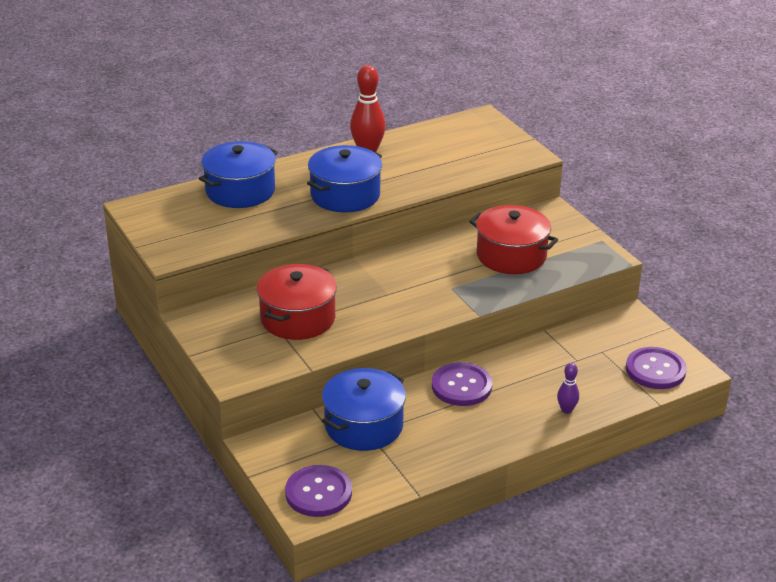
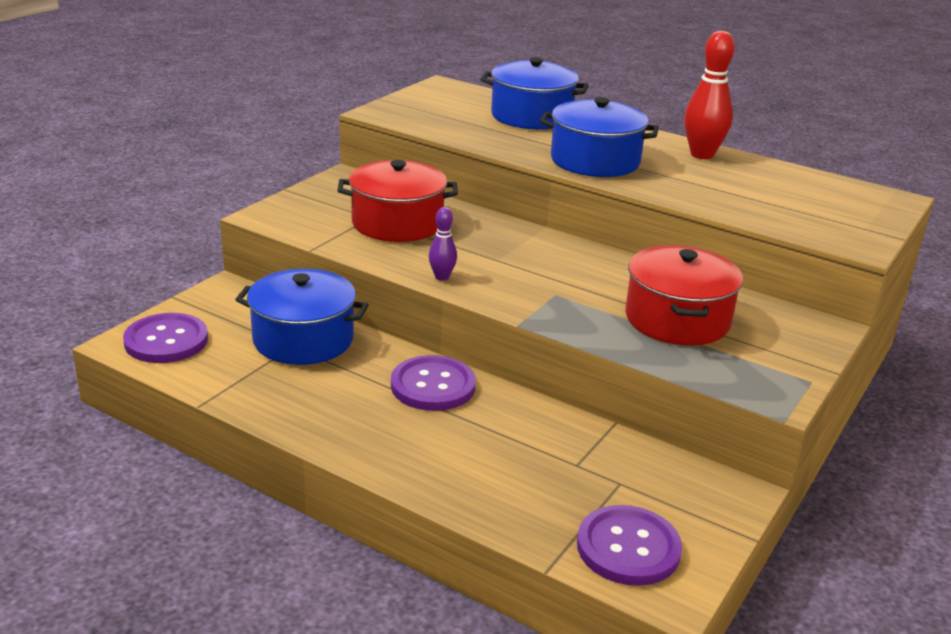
camera: 60 degrees right, 5 degrees down
(566, 410) = (455, 481): purple bowling pin -> purple bowling pin (442, 277)

